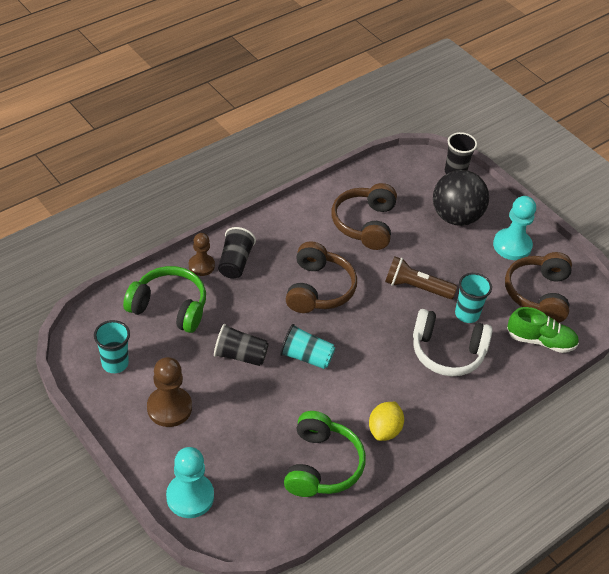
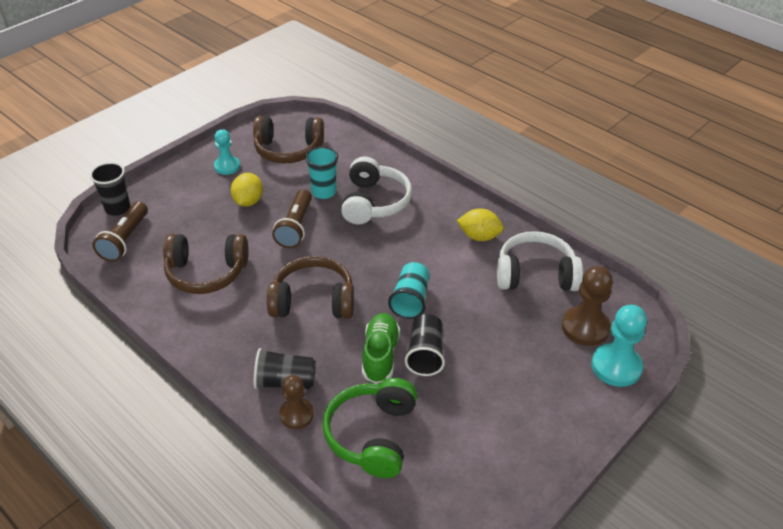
camera: 95 degrees left, 5 degrees down
(115, 363) = (475, 474): turquoise cup -> none
(169, 408) = (518, 405): brown pawn -> brown pawn (585, 327)
(321, 465) = (535, 275): green headphones -> white headphones
(412, 176) = (125, 240): none -> brown flashlight
(456, 217) = (189, 205): black ball -> none
(457, 257) = (248, 201): none -> yellow lemon
(512, 246) = (227, 166): turquoise pawn -> turquoise pawn, size x0.65
(540, 341) = (344, 148): green shoe -> green shoe (380, 355)

